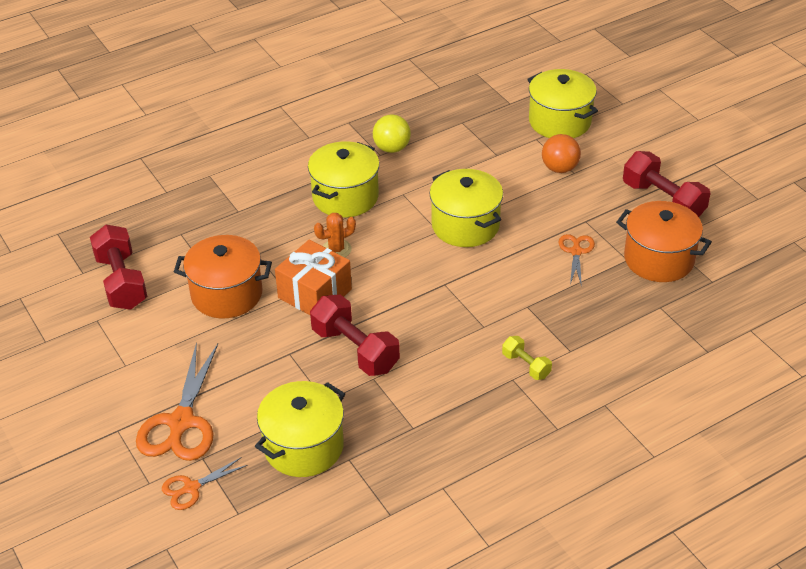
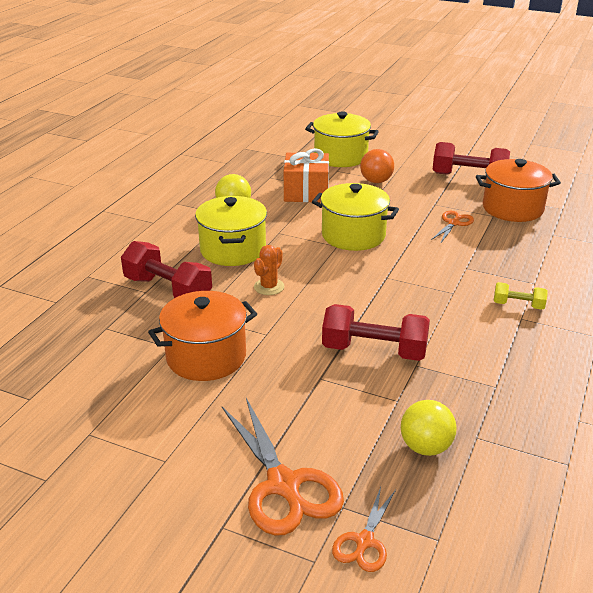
camera: 35 degrees left, 10 degrees down
(121, 282) = (82, 389): red dumbbell -> red dumbbell (168, 290)
(303, 447) = (425, 447): yellow pot -> yellow ball
(315, 293) = (288, 324): orange gift -> orange gift (306, 192)
(576, 252) = (453, 223): orange scissors -> orange scissors turned 60 degrees clockwise

